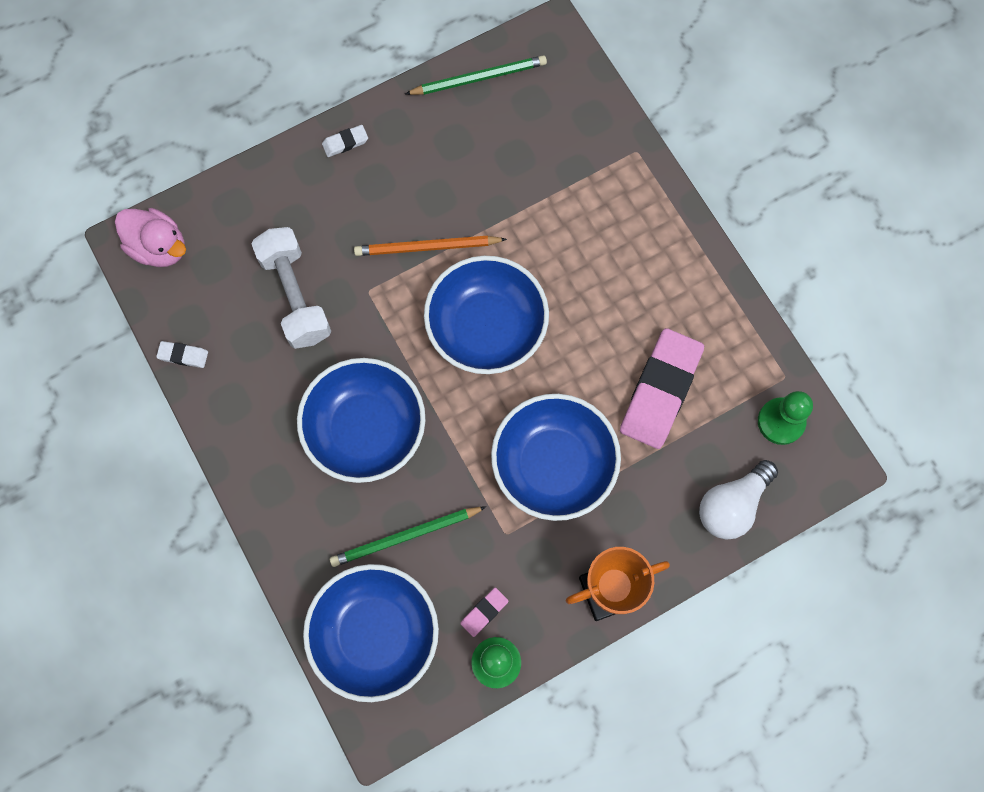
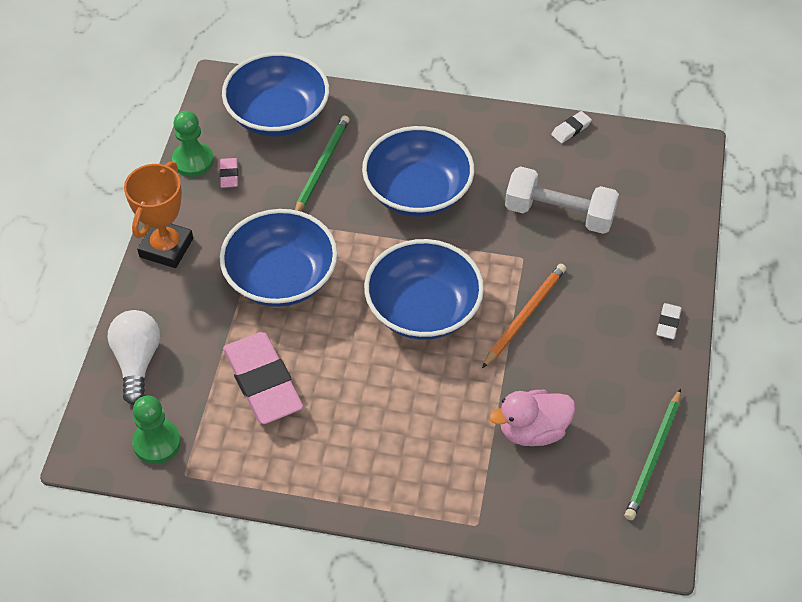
camera: 130 degrees right, 20 degrees down
(159, 247) = (672, 162): pink duck -> pink duck (532, 431)

